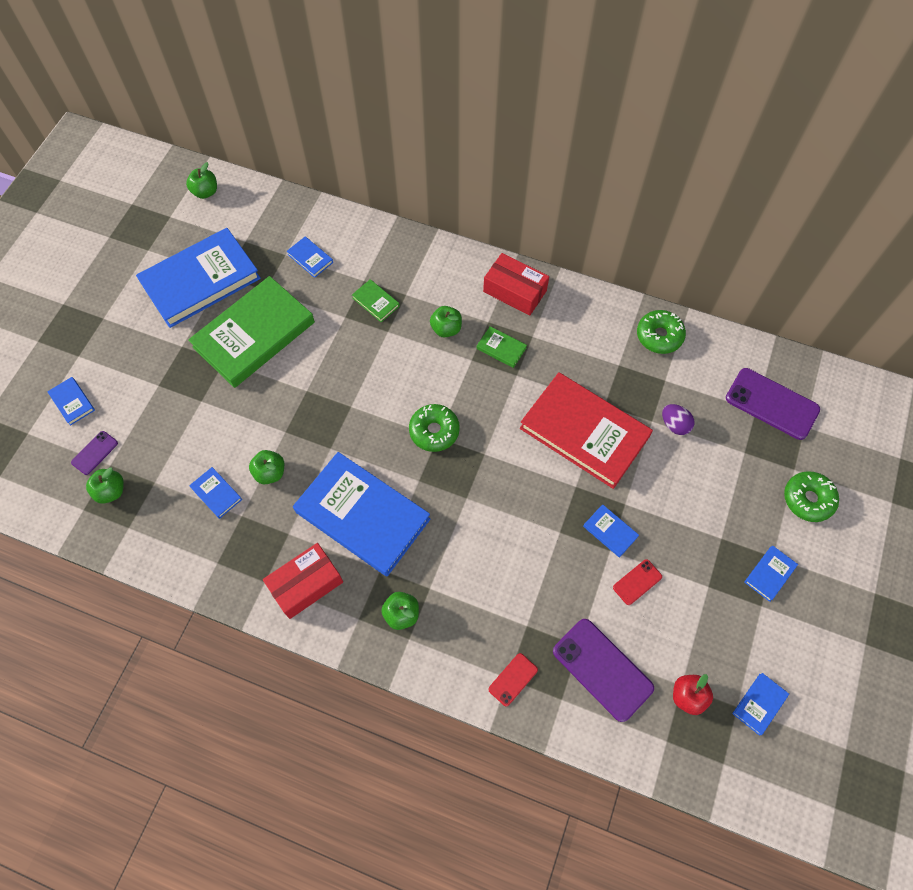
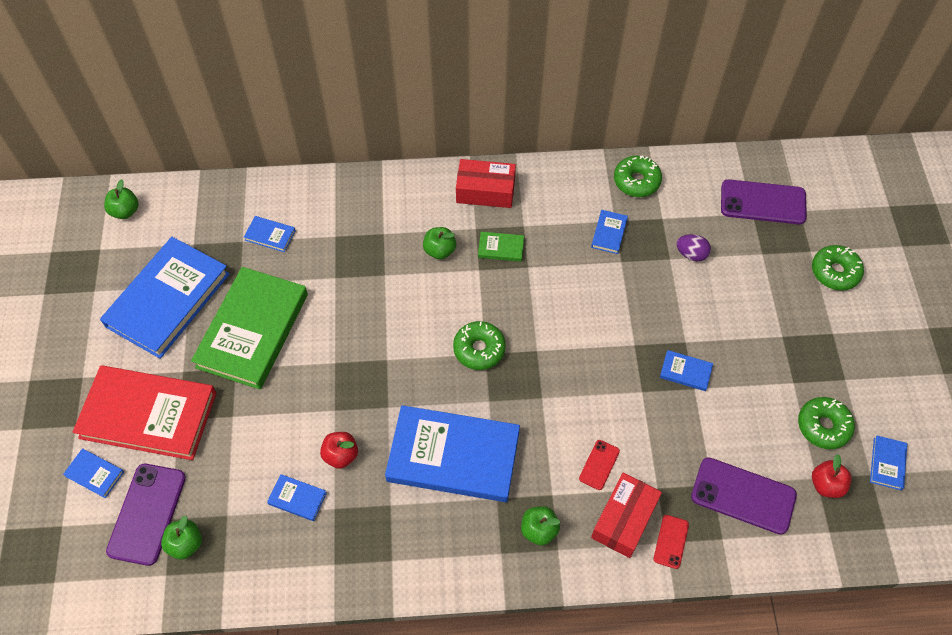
camera: 25 degrees left, 5 degrees down
(95, 453) = (147, 514): purple phone -> purple phone, size x1.97
(270, 472) = (341, 455): green apple -> red apple
(306, 584) = (433, 544): red box -> red box (624, 519)
(375, 302) = (358, 252): green book -> none
(584, 432) = (616, 293): red book -> red book (148, 415)
(637, 582) = (732, 406): red phone -> red phone (599, 465)
(715, 640) = (823, 426): none -> green donut
(769, 574) = (837, 349): blue book -> blue book (609, 233)

